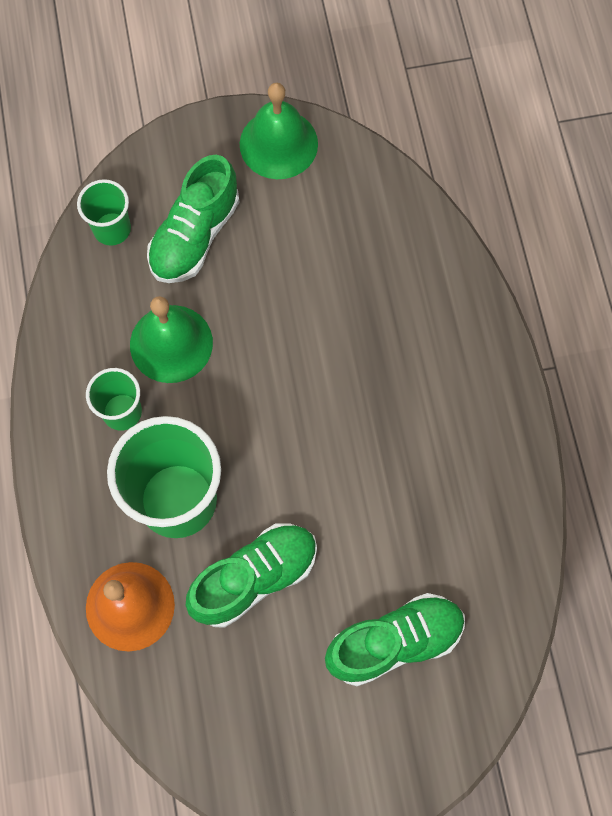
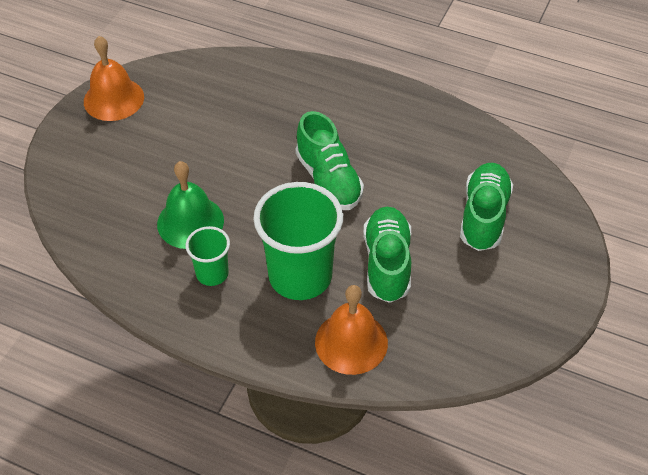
camera: 55 degrees left, 20 degrees down
(112, 229) = (80, 210): green cup -> none
(195, 235) = (130, 171): green shoe -> green shoe (328, 180)
(278, 144) = (113, 99): green bell -> orange bell

